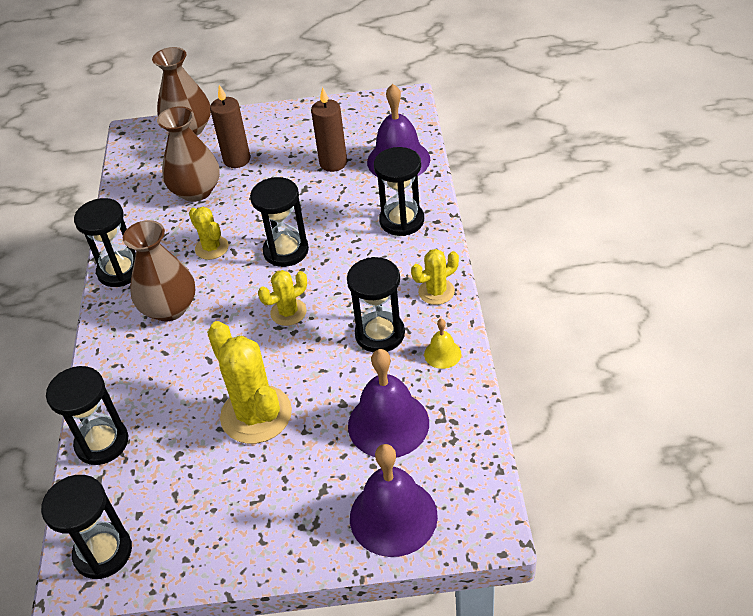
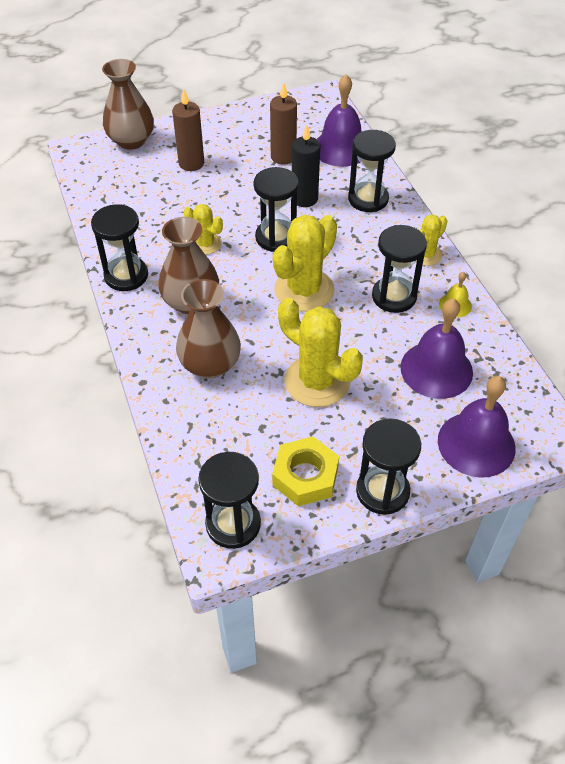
camera: 20 degrees left, 5 degrees up
(102, 442) = (184, 430): black hourglass -> black hourglass (382, 491)
(196, 191) = (166, 195): brown vase -> brown vase (210, 364)
(197, 516) = (305, 476): none -> yellow nut
(288, 312) = (304, 290): yellow cactus -> yellow cactus, size x1.81
(334, 212) = (304, 199): none -> black candle

